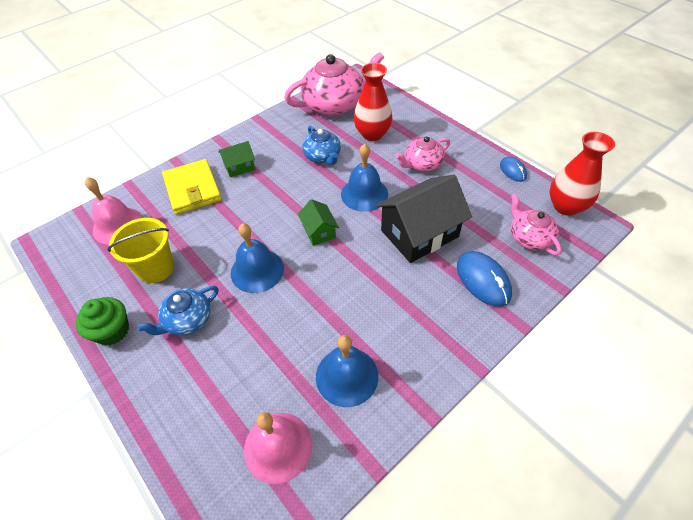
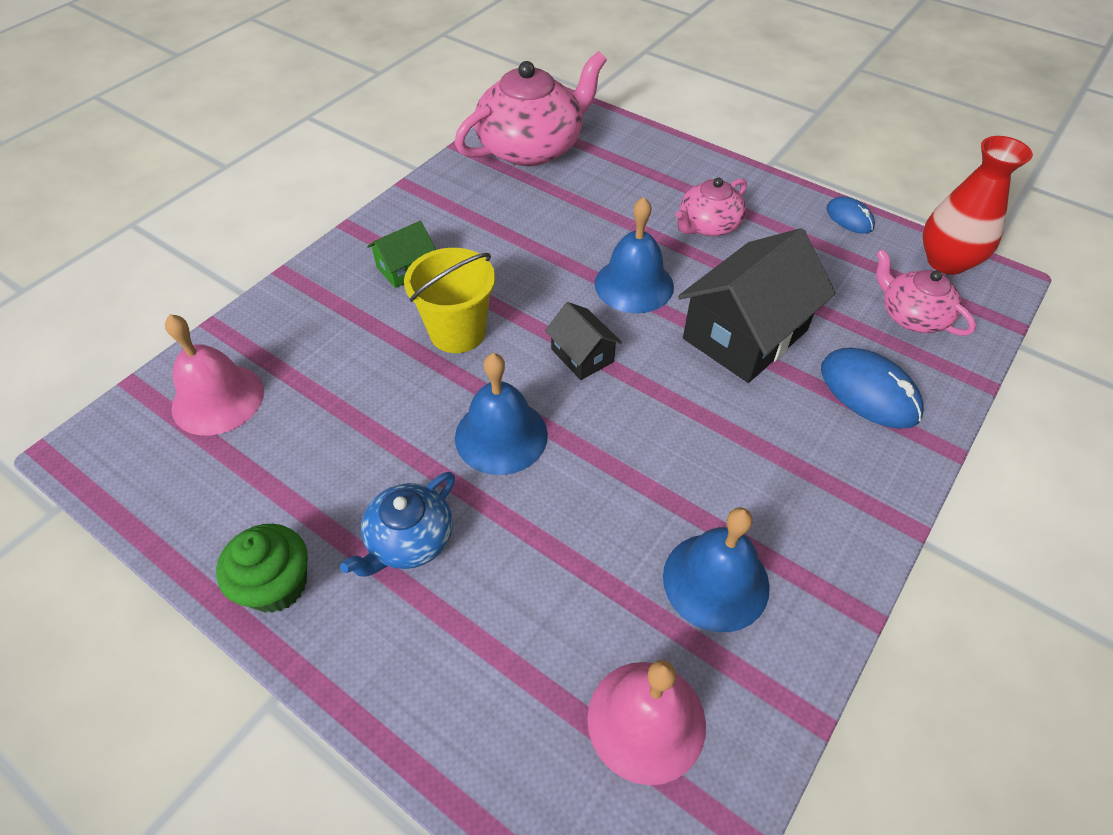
camera: 15 degrees left, 0 degrees up
(156, 268) = (318, 462): yellow bucket -> yellow bucket (457, 332)
(192, 189) = (335, 317): yellow wallet -> none
(319, 231) = (582, 355): green house -> black house
(323, 156) = (543, 233): blue teapot -> none
(372, 134) = (611, 188): red vase -> none

